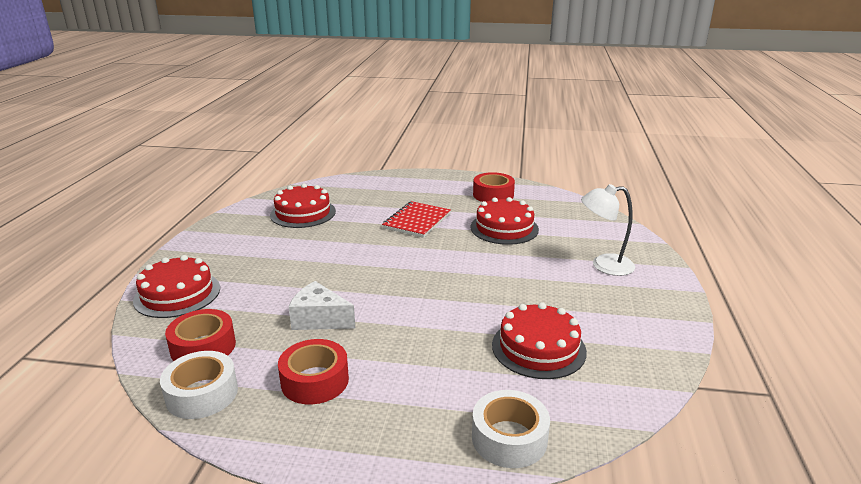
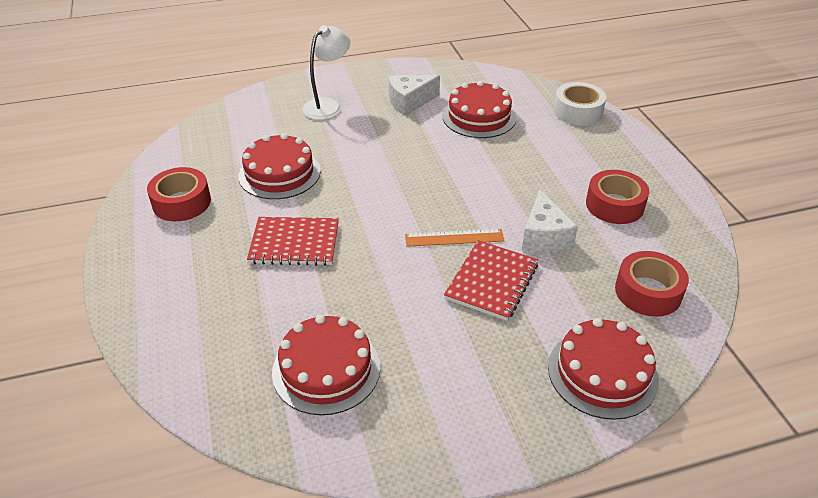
camera: 115 degrees left, 15 degrees up
(202, 394) = (689, 257): white tape -> none
(301, 279) = (492, 282): none -> red notebook
(362, 278) = (454, 238): none -> orange ruler
(592, 311) = (409, 102): none -> white cheese
(604, 265) = (328, 105): white lamp -> white lamp turned 120 degrees counterclockwise

